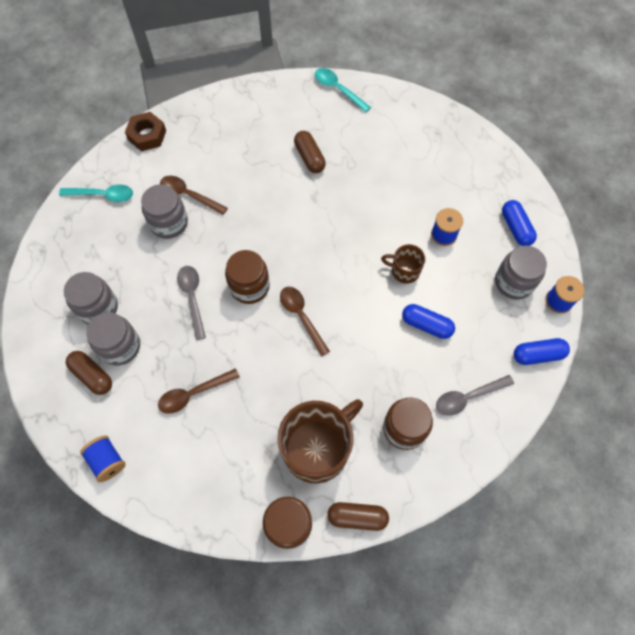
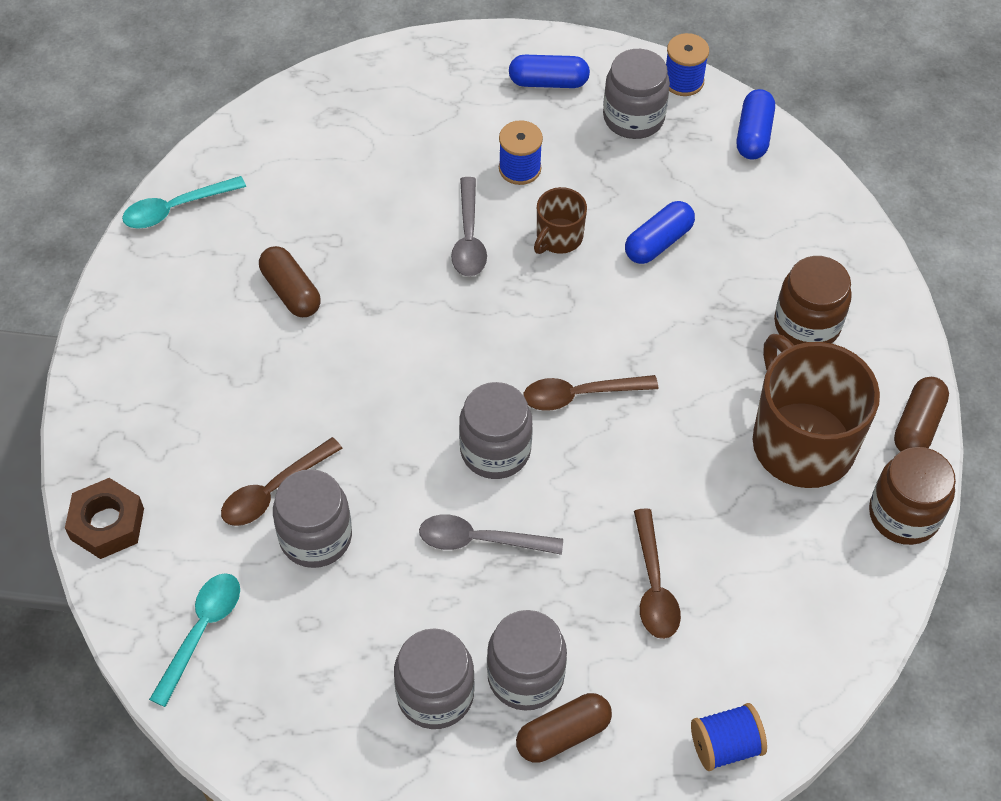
camera: 70 degrees left, 10 degrees down
(249, 286) = (495, 450): brown jar -> grey jar
(309, 157) = (291, 291): brown capsule -> brown capsule turned 60 degrees clockwise
(468, 397) = (787, 235): grey spoon -> grey spoon (469, 238)

